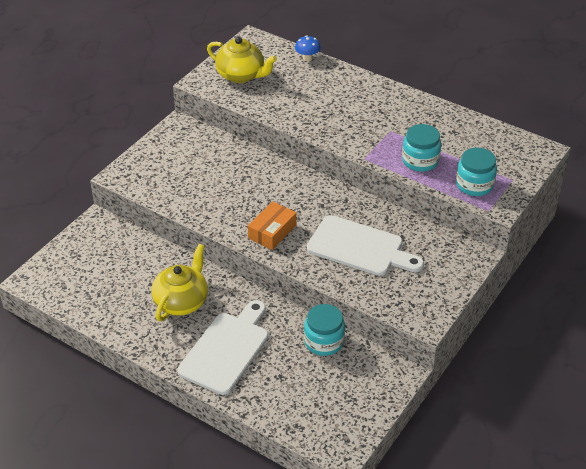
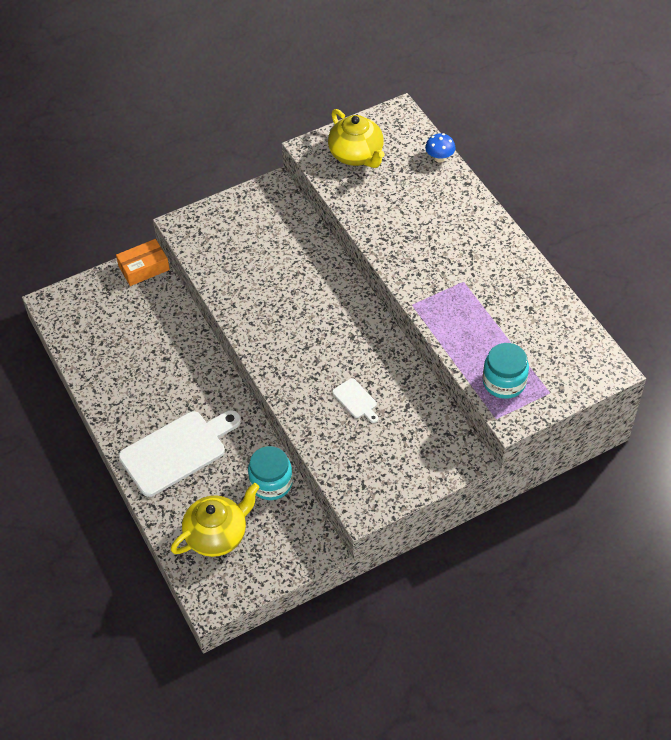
camera: 30 degrees right, 10 degrees up
(182, 301) = (169, 382): yellow teapot -> yellow teapot (217, 535)
(272, 232) = (283, 347): orange box -> orange box (144, 268)
(359, 247) = (356, 400): white cutting board -> white cutting board, size x0.45
(420, 161) = (468, 330): turquoise jar -> none

